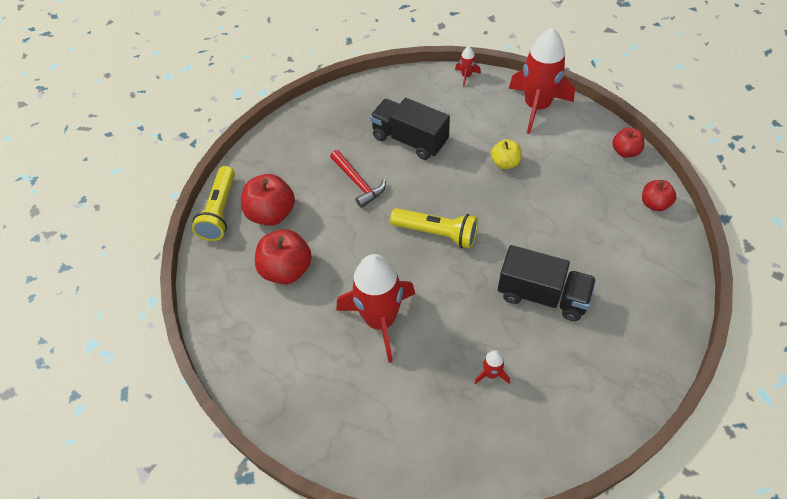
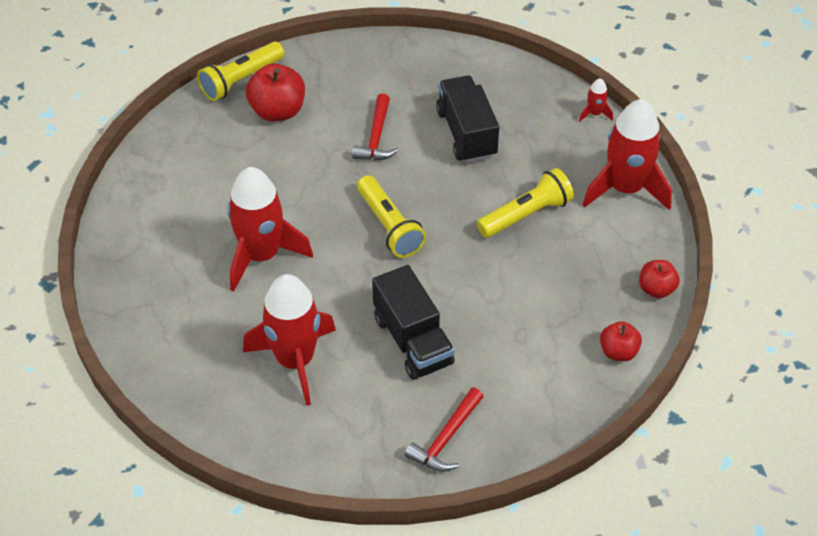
camera: 40 degrees right, 5 degrees down
(286, 270) = (238, 163): red apple -> none
(491, 374) = (295, 361): red rocket -> red rocket, size x2.44
(505, 163) = (526, 215): yellow apple -> yellow flashlight
(640, 341) = (446, 439): none -> red hammer

